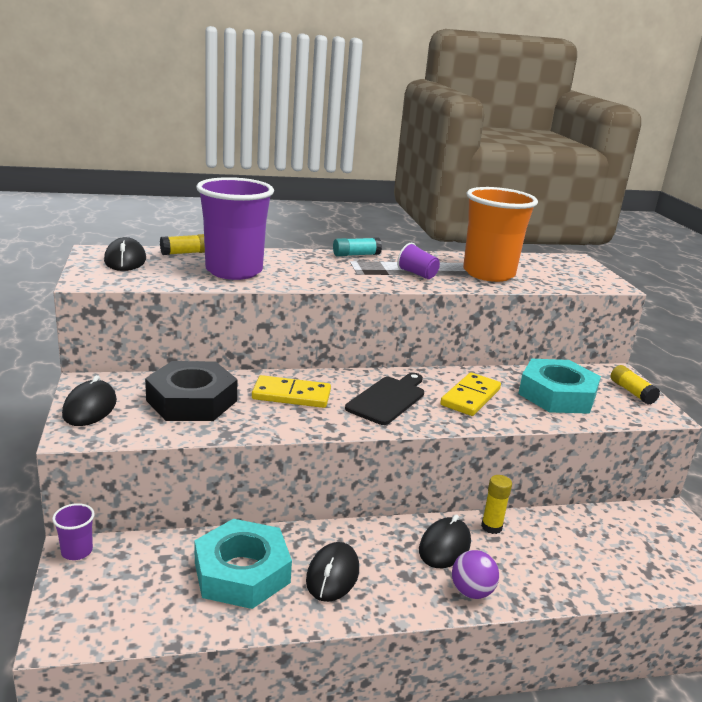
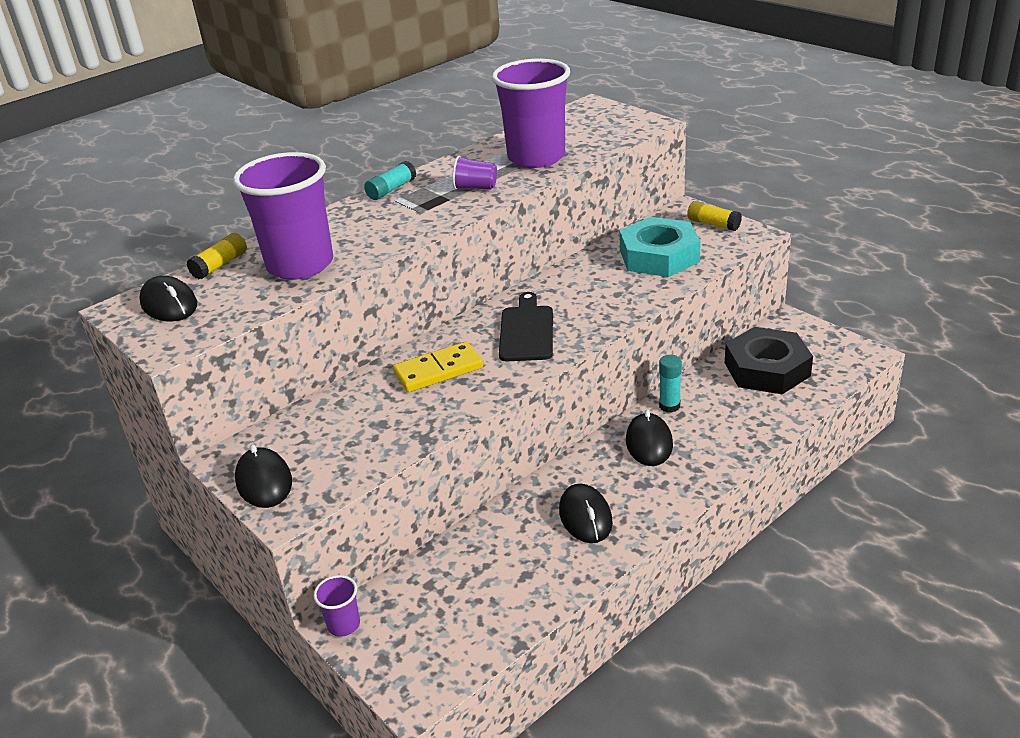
camera: 25 degrees left, 10 degrees up
(192, 401) = (353, 423): black nut -> black nut (767, 369)
(242, 572) = (509, 557): turquoise nut -> none
(470, 397) = (592, 294): yellow domino -> none
(471, 592) = (702, 469): purple ball -> none
(488, 273) = (536, 157): orange cup -> purple cup
(491, 527) = (669, 406): yellow glue stick -> turquoise glue stick

